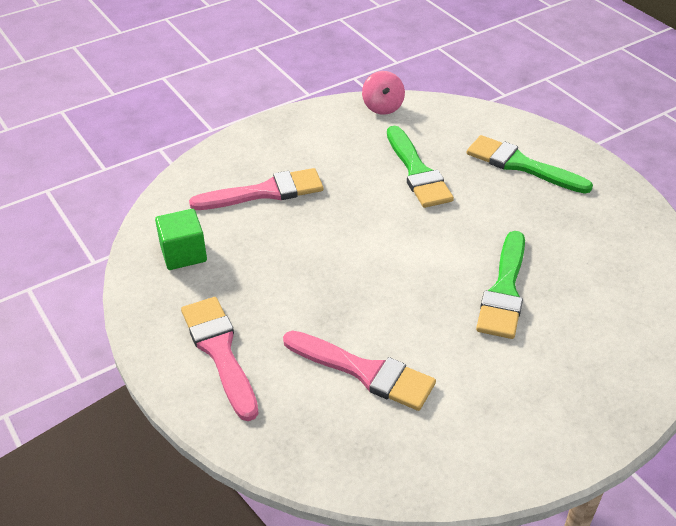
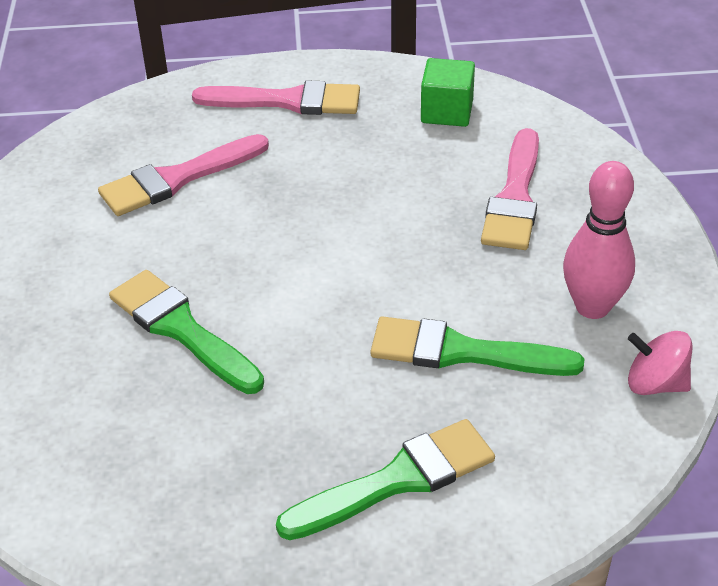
camera: 120 degrees right, 0 degrees up
(343, 138) = (592, 307): none -> pink bowling pin

